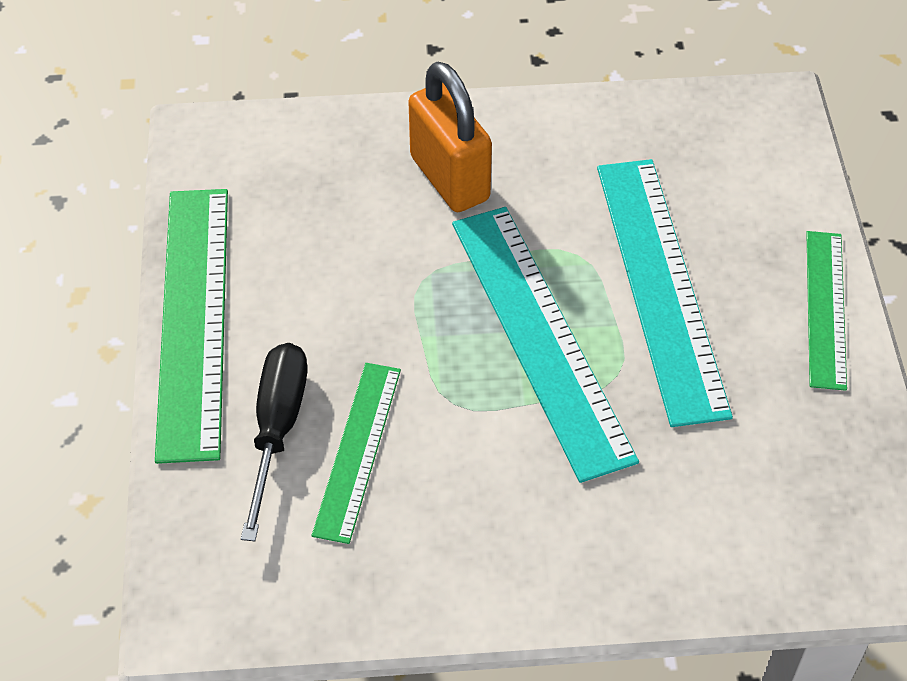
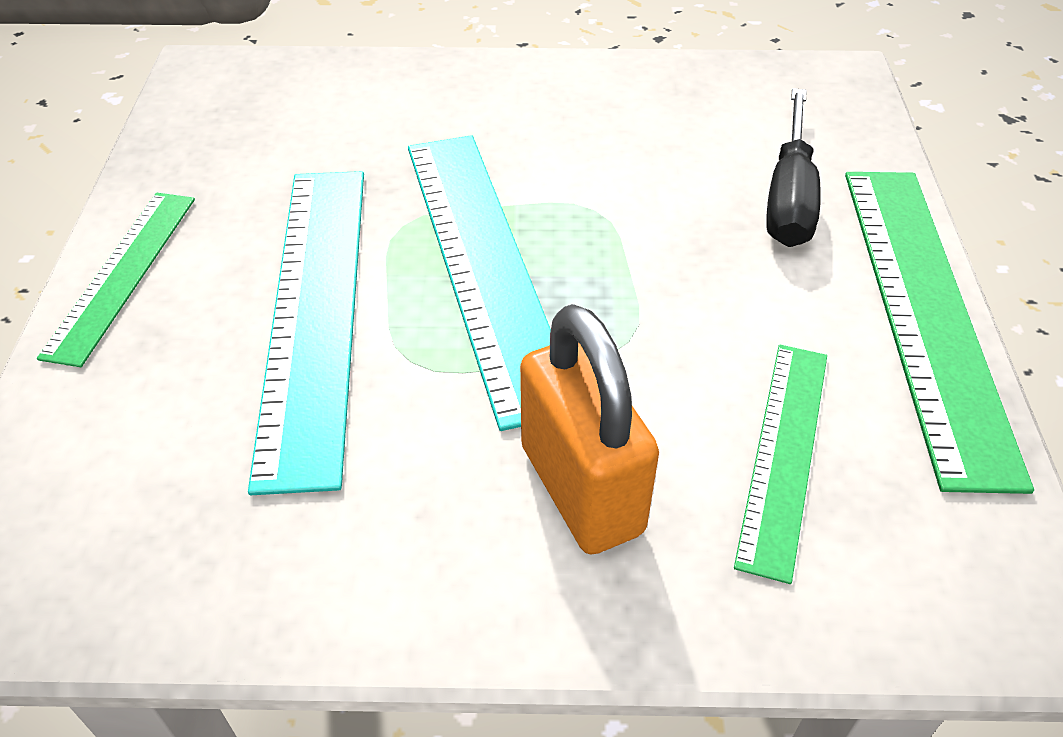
camera: 175 degrees left, 5 degrees down
(357, 450) = (699, 175): green ruler -> green ruler (784, 454)

